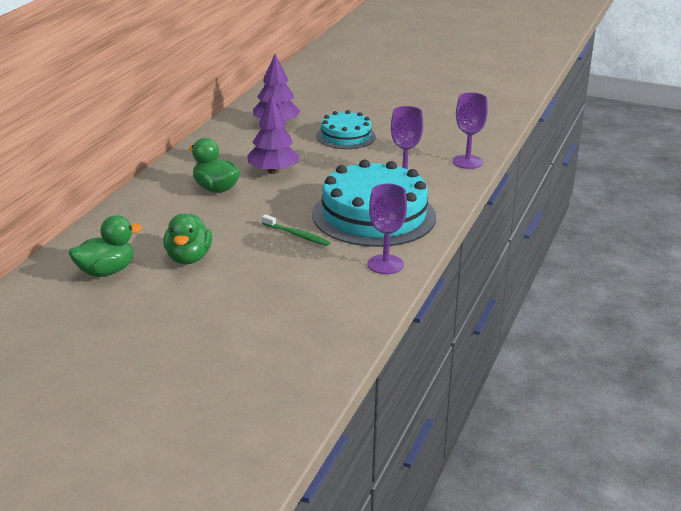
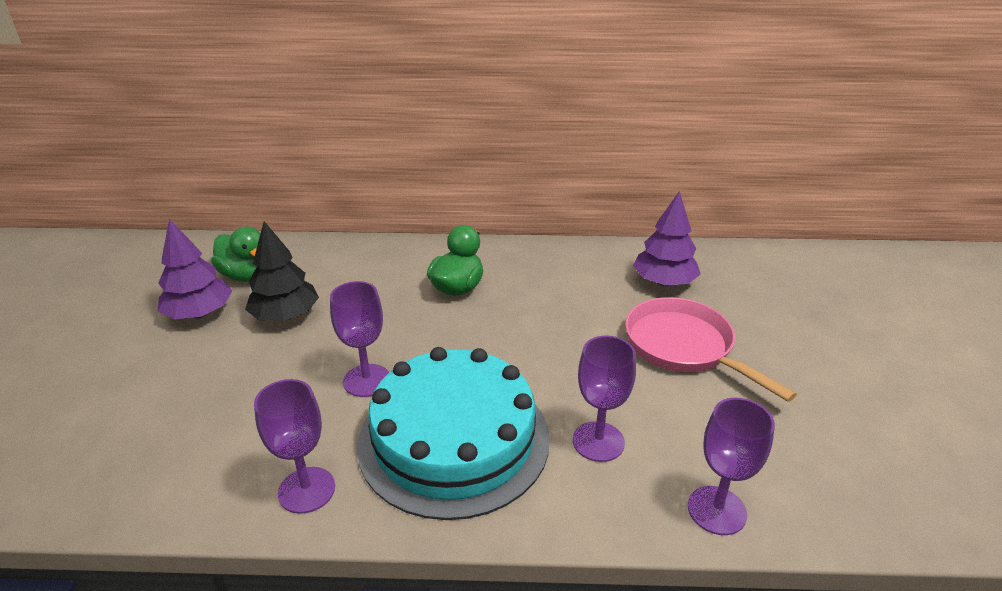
camera: 70 degrees right, 5 degrees up
(188, 258) = (286, 316): green duck -> black tree
(273, 171) = (530, 315): purple tree -> purple tree (200, 314)
(297, 235) = (367, 380): green toothbrush -> purple goblet
(345, 136) = (684, 347): turquoise cake -> pink pan

